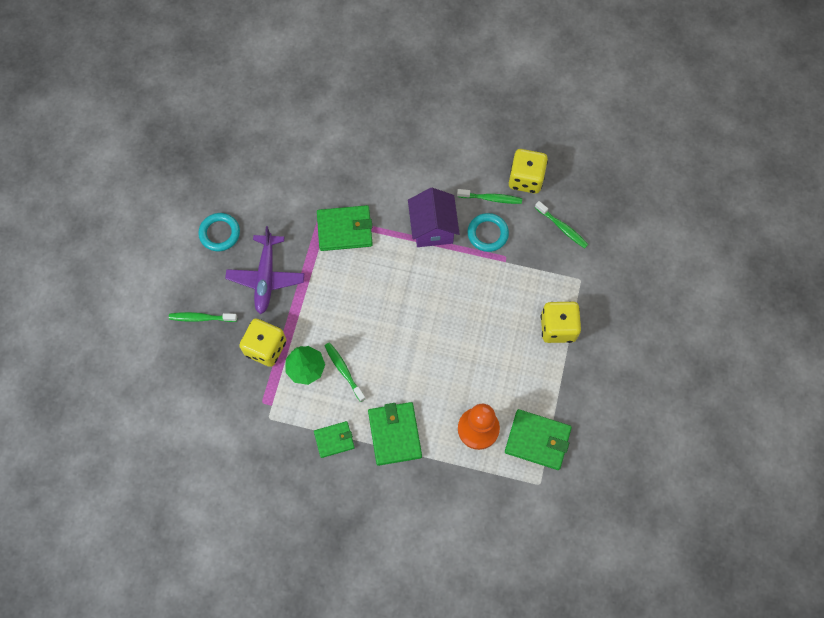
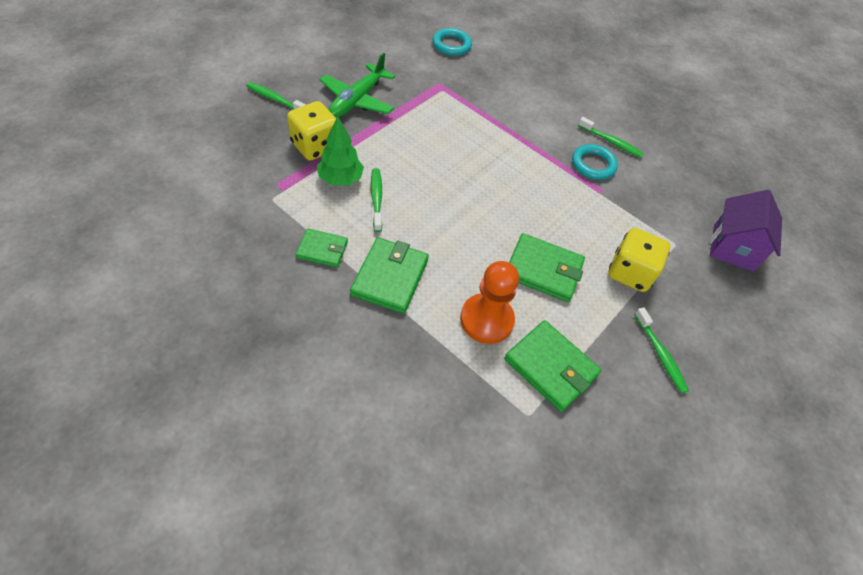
camera: 20 degrees right, 15 degrees down
(219, 233) = (341, 56): turquoise ring -> turquoise ring (451, 45)
(266, 277) = (357, 100): purple plane -> green plane
(344, 229) = (454, 102): green wallet -> green wallet (543, 270)
(432, 228) = (539, 137): purple house -> purple house (733, 248)
(525, 179) = (654, 143): yellow dice -> none
(562, 228) = (675, 194): green toothbrush -> green toothbrush (660, 354)

